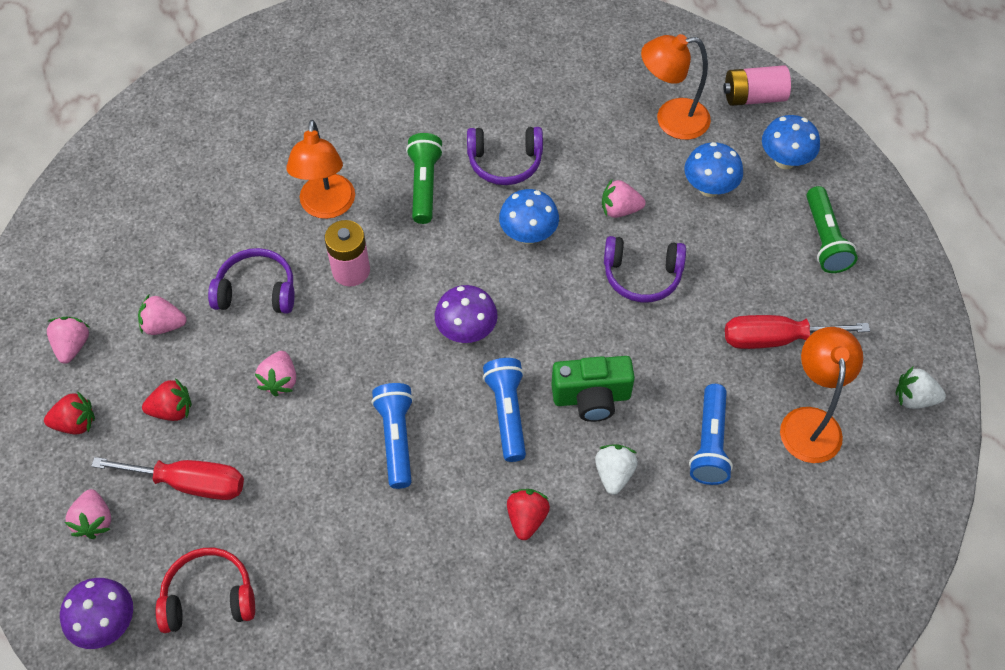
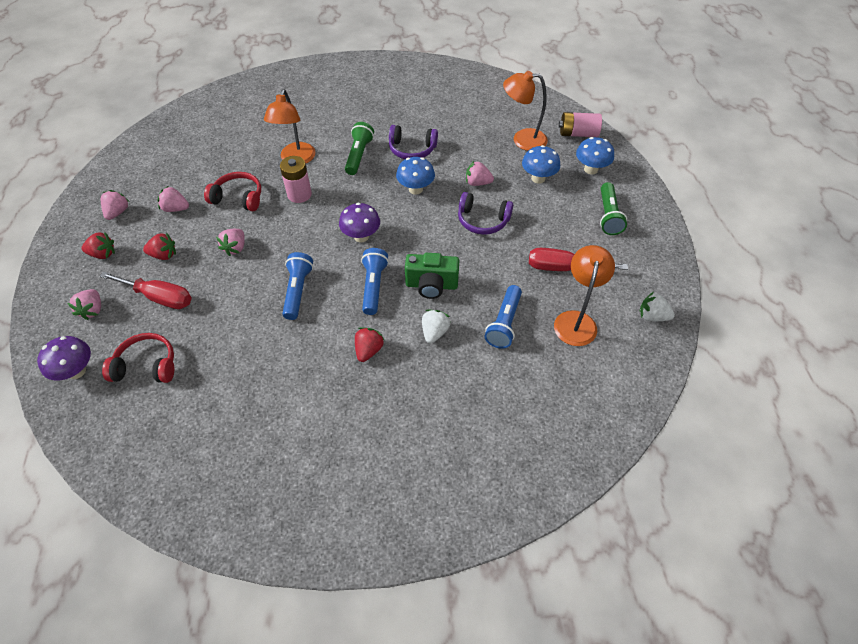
camera: 10 degrees right, 5 degrees down
(256, 291) = (238, 198): purple headphones -> red headphones

